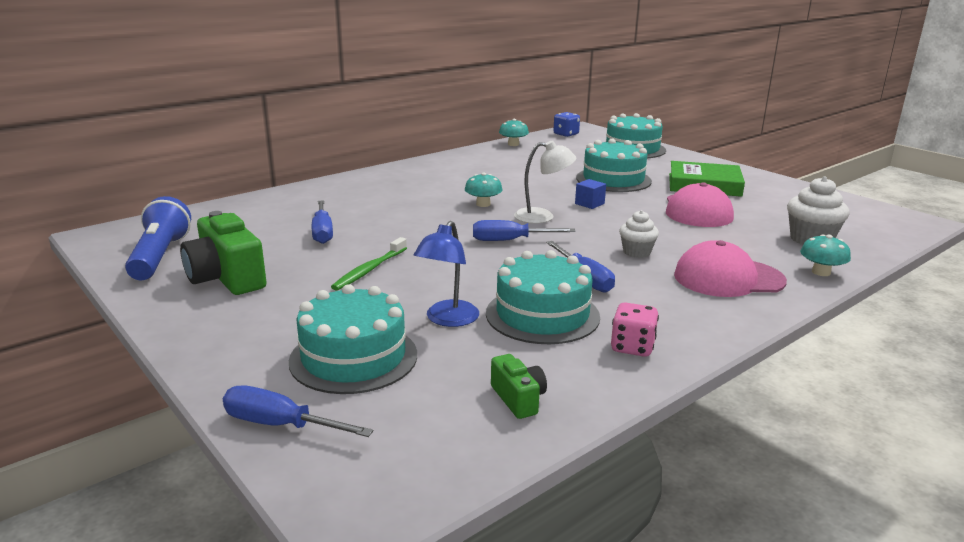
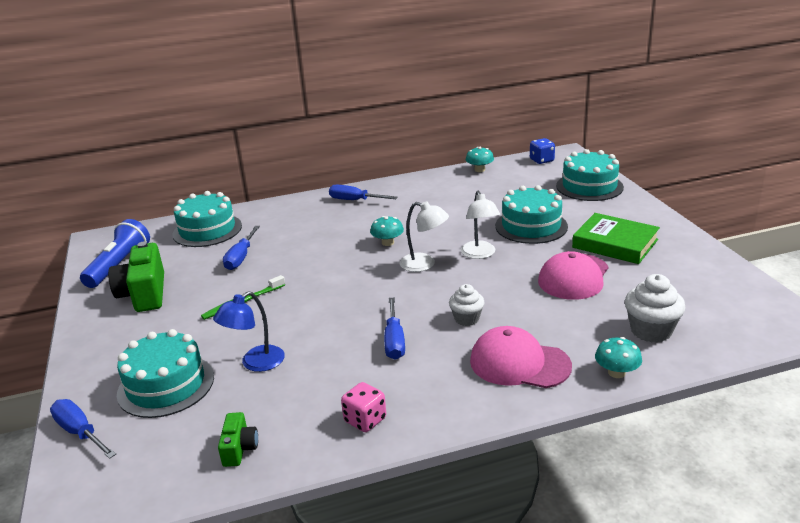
camera: 25 degrees right, 5 degrees up
(509, 240) = (372, 288): blue screwdriver -> blue screwdriver (354, 200)
(542, 315) = (327, 372): turquoise cake -> turquoise cake (207, 230)
(589, 204) = (480, 254): blue cube -> white lamp

